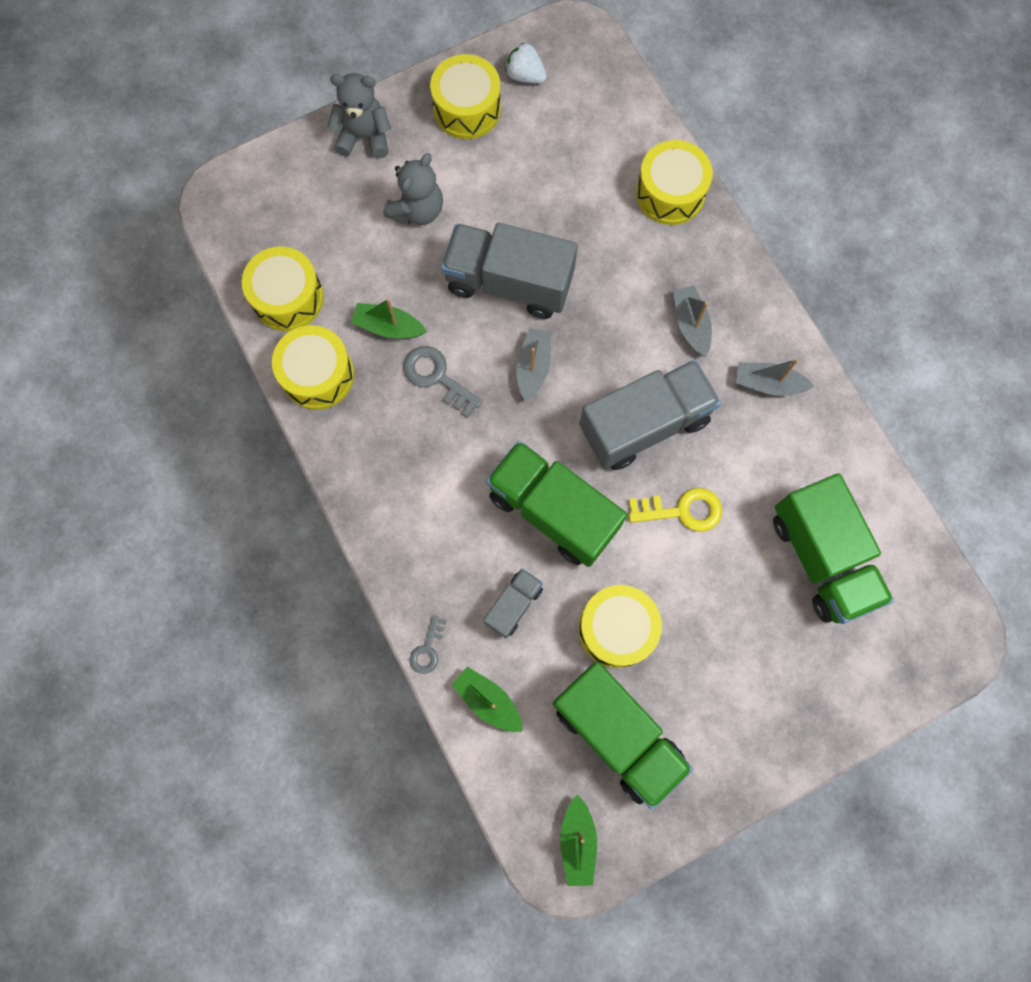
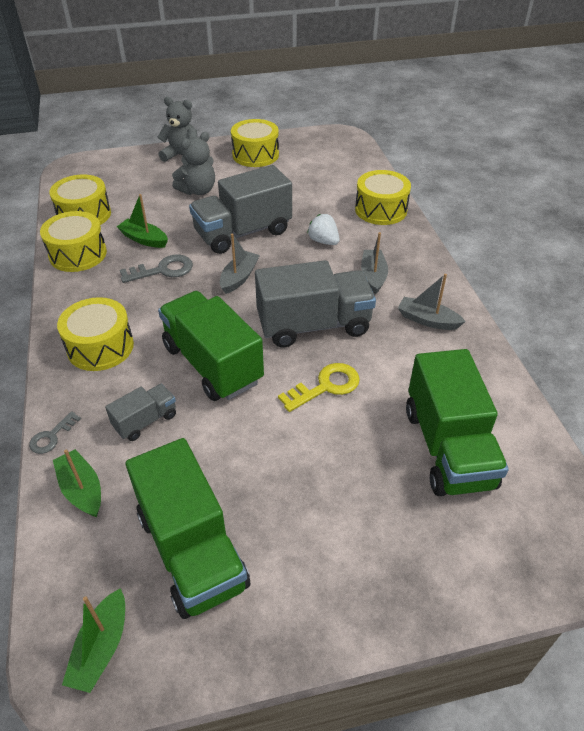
camera: 15 degrees right, 30 degrees down
(436, 377) = (163, 270): grey key -> grey key turned 105 degrees clockwise
(509, 283) = (243, 233): grey truck -> grey truck turned 60 degrees counterclockwise
(525, 76) = (301, 147): white strawberry -> white strawberry (323, 241)
(616, 629) = (230, 460): yellow drum -> yellow drum (100, 347)
(682, 510) = (326, 386): yellow key -> yellow key turned 45 degrees counterclockwise

